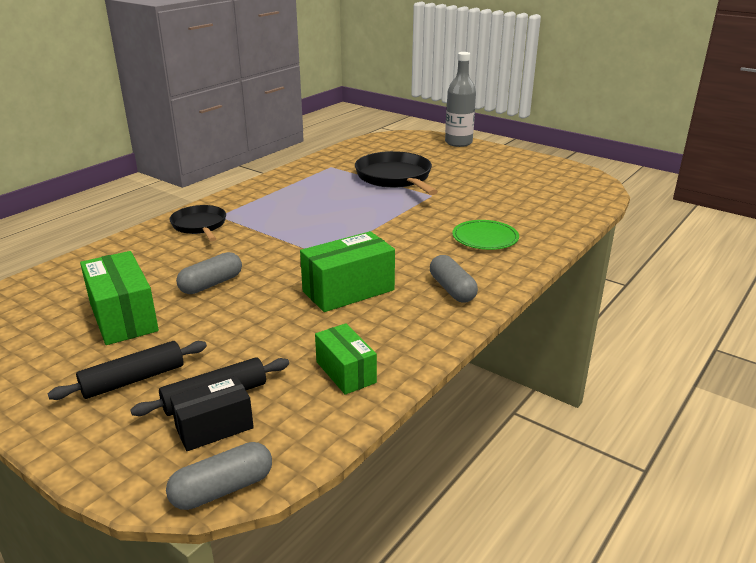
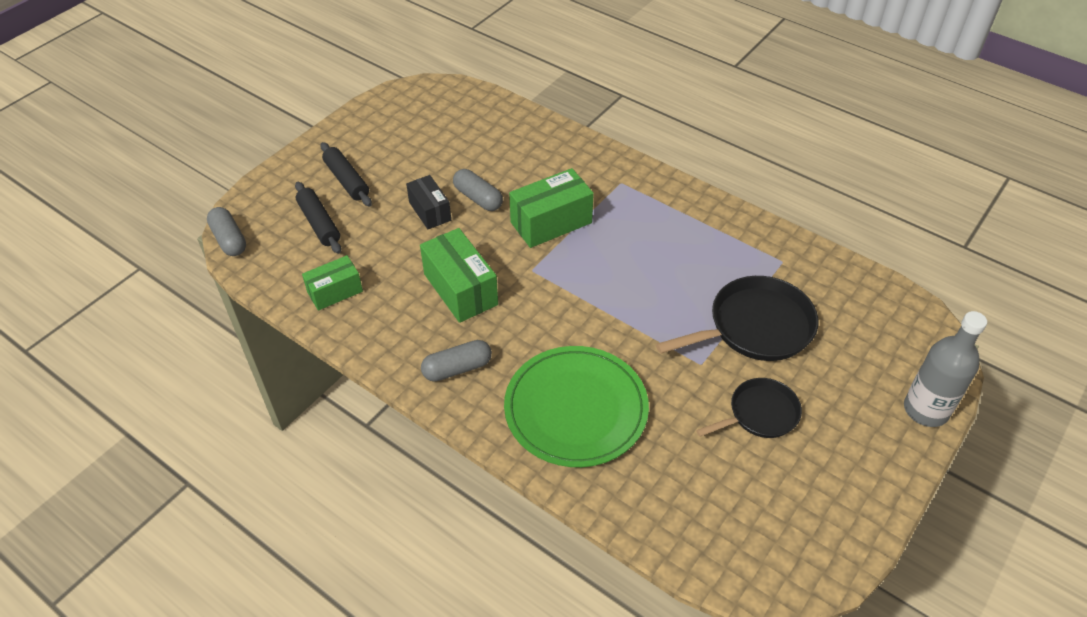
camera: 90 degrees right, 20 degrees up
(123, 317) = (429, 158): green box -> green box (551, 222)
(200, 225) = (596, 173): black pan -> black pan (760, 414)
(214, 427) = (286, 228): black box -> black box (430, 211)
(485, 238) = (576, 409): green plate -> green plate, size x1.81

